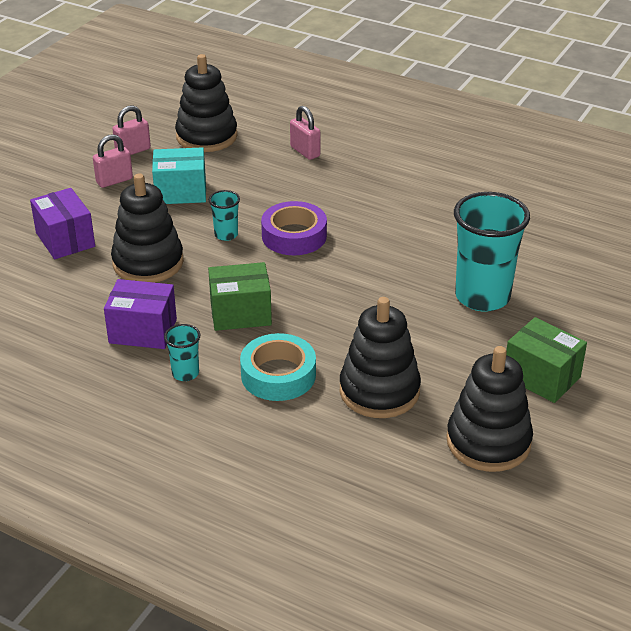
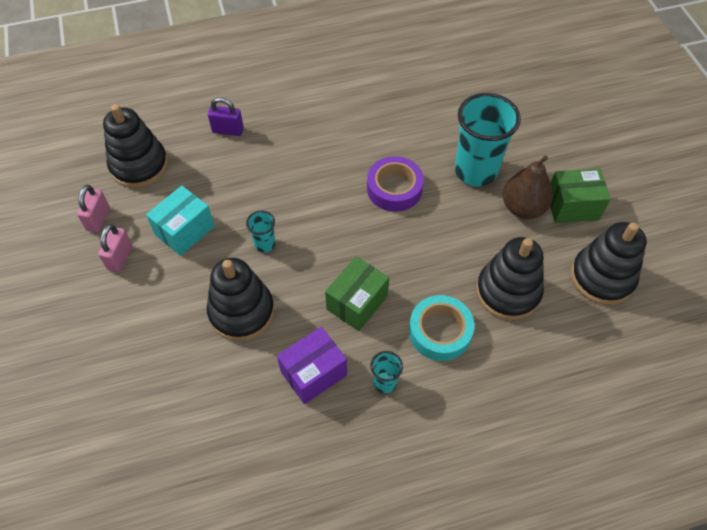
camera: 45 degrees left, 20 degrees up
(65, 240) = (153, 341): purple box -> none
(294, 236) = (310, 210): purple tape -> purple tape (394, 189)
(305, 151) = (228, 130): pink padlock -> purple padlock
(488, 347) = (523, 208): none -> brown pear

